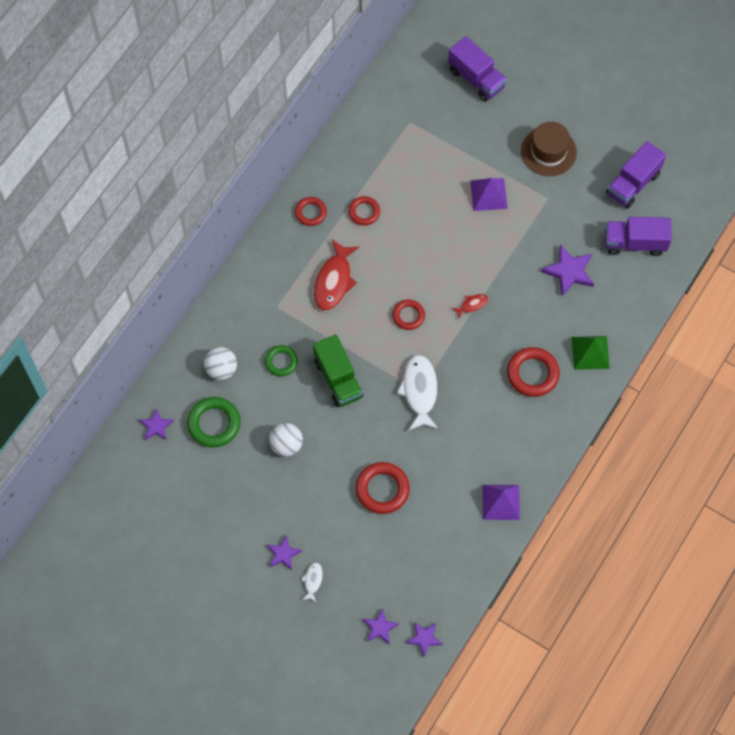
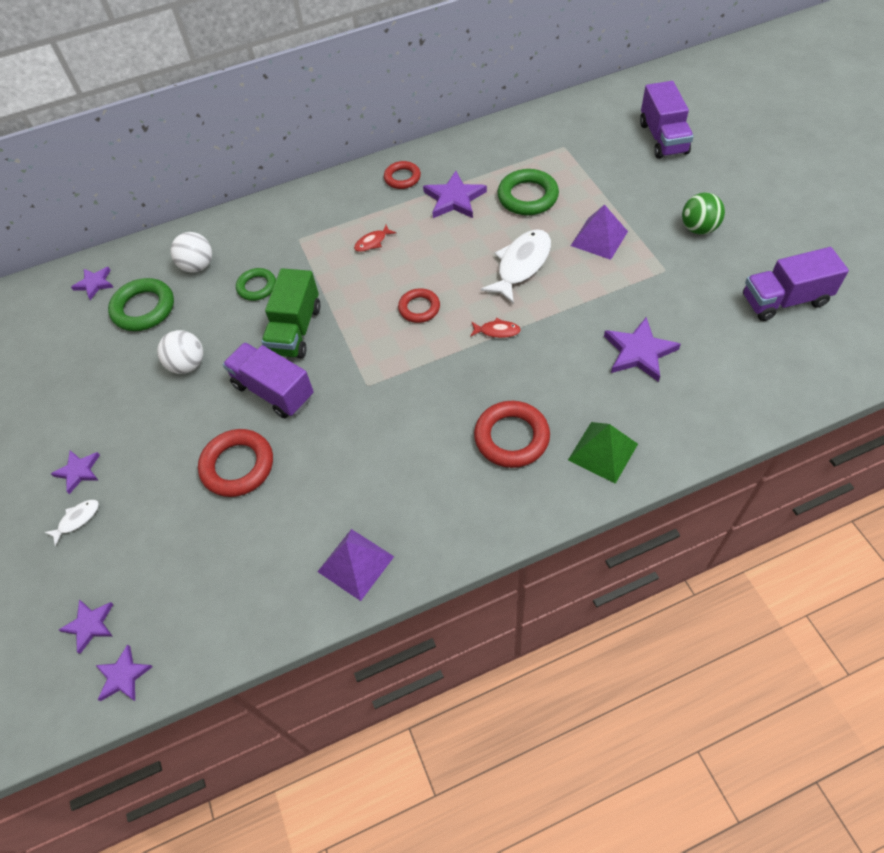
camera: 40 degrees right, 10 degrees down
(334, 281) = (372, 242): red fish -> red fish, size x0.48
(364, 212) = (454, 199): red ring -> purple star
(415, 183) = (527, 197): none -> green ring
(420, 391) = (368, 386): white fish -> white fish (521, 265)
(548, 151) = (698, 228): brown hat -> green ball
(634, 243) = (746, 361): purple truck -> purple truck (273, 391)

